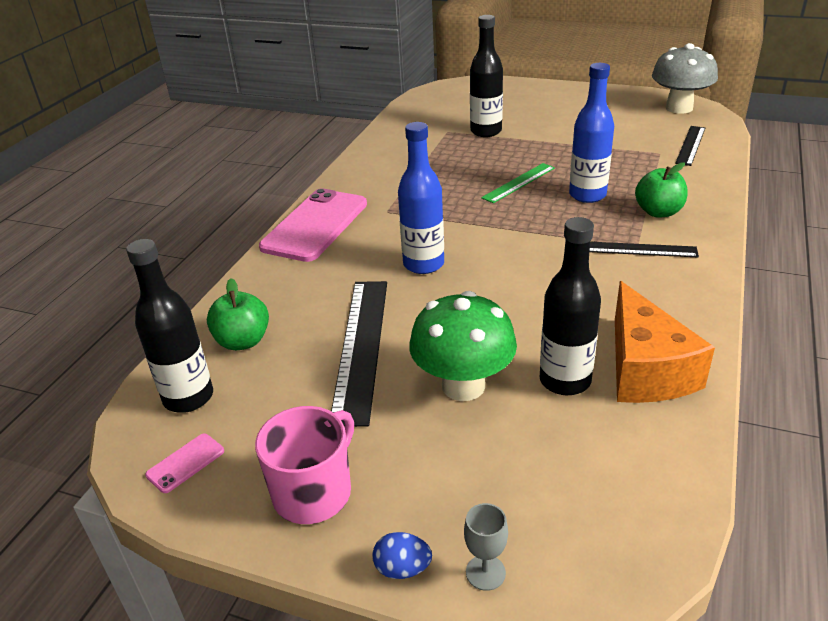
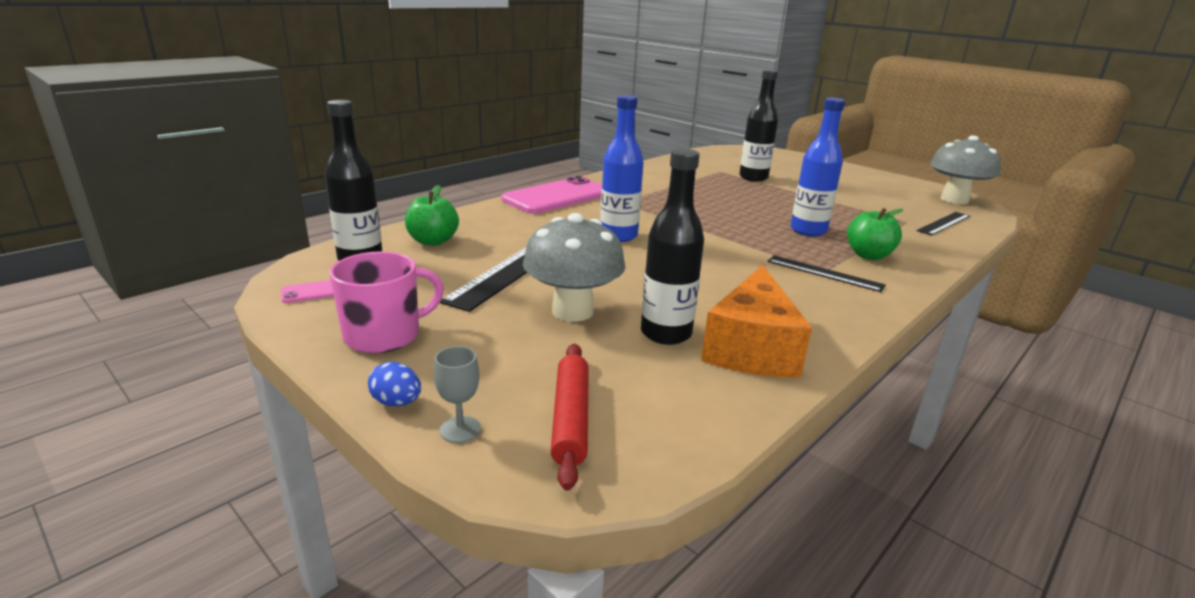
camera: 20 degrees right, 10 degrees down
(463, 386) = (572, 311): green mushroom -> grey mushroom
(519, 183) = (751, 210): green ruler -> none
(566, 517) = (571, 419): none -> red rolling pin

